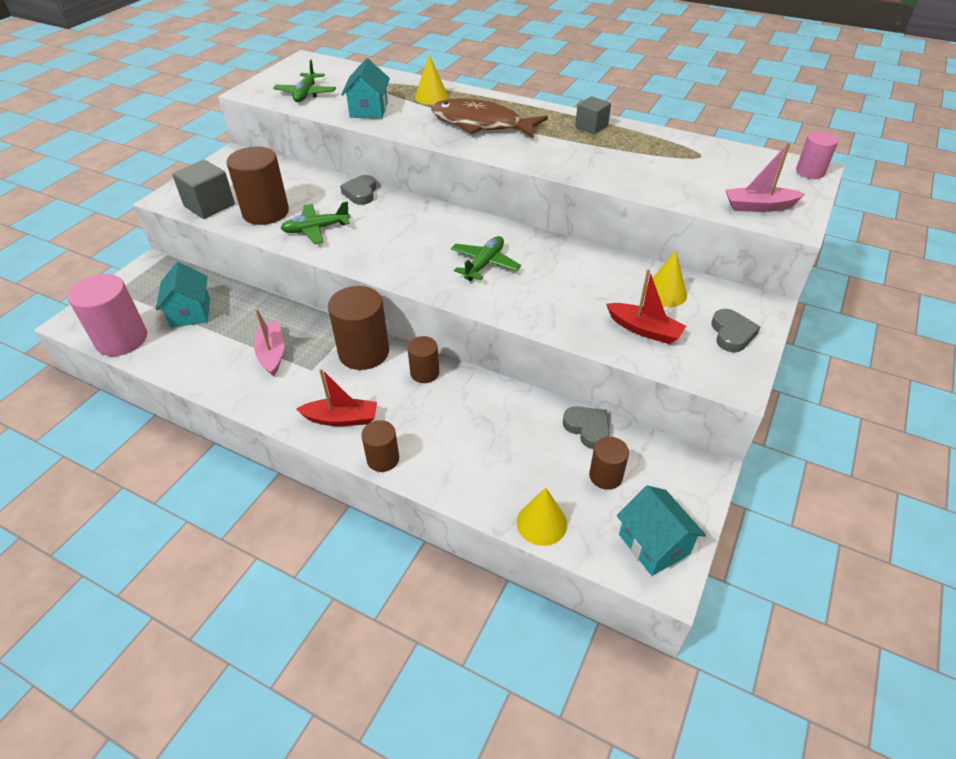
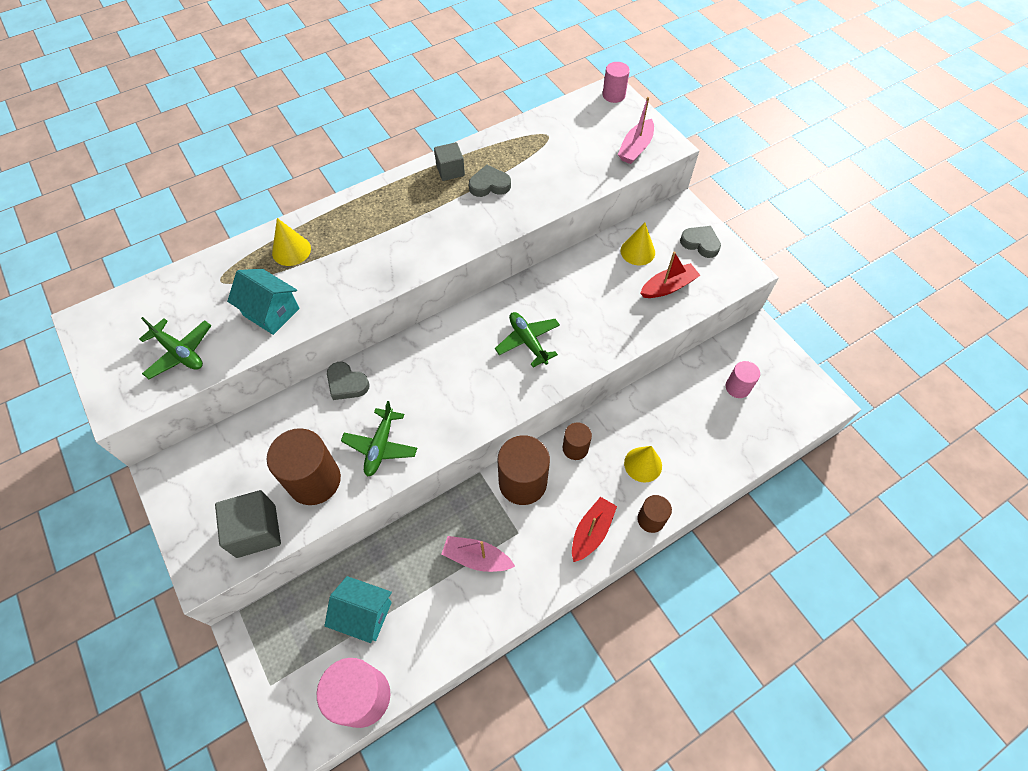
camera: 60 degrees left, 15 degrees up
(481, 124) = (380, 240): brown fish -> none
(541, 523) = (757, 446): yellow cone -> yellow cone (643, 464)
(587, 429) = (692, 373): grey heart -> grey heart (489, 185)
(605, 476) = (737, 387): brown cylinder -> pink cylinder
(654, 544) = (801, 393): turquoise house -> none

